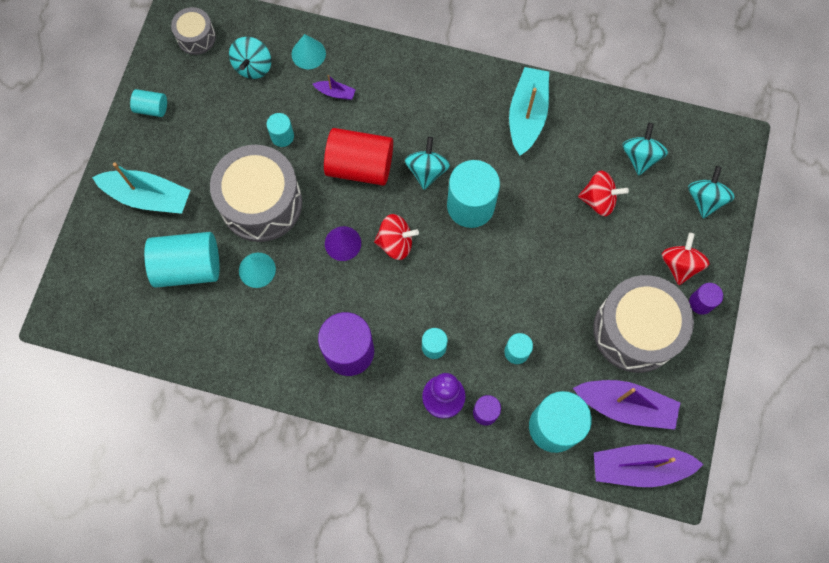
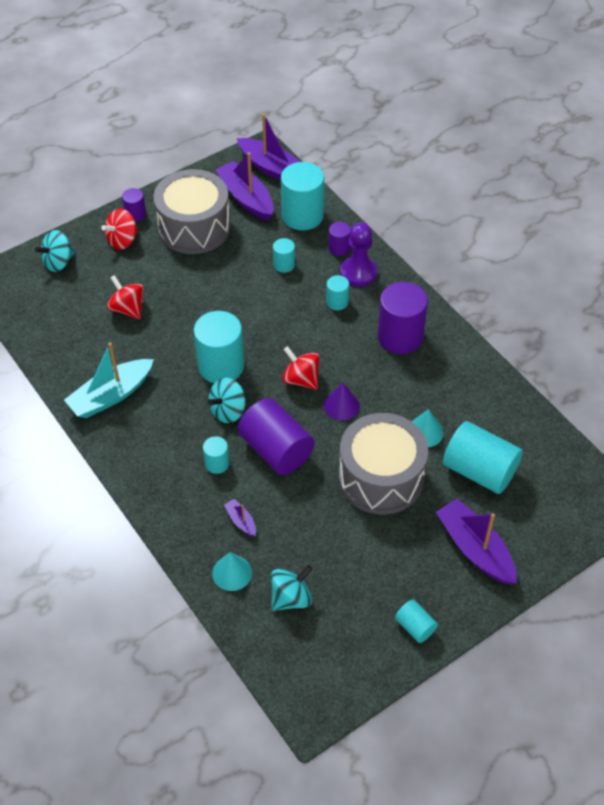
camera: 140 degrees left, 20 degrees down
(148, 197) = (475, 549): turquoise boat -> purple boat
(196, 37) = (320, 667): grey drum -> none
(282, 136) = (318, 517): turquoise cylinder -> turquoise cylinder (217, 463)
(360, 166) = (276, 450): red cylinder -> purple cylinder
(640, 157) = (66, 314): turquoise spinning top -> none

